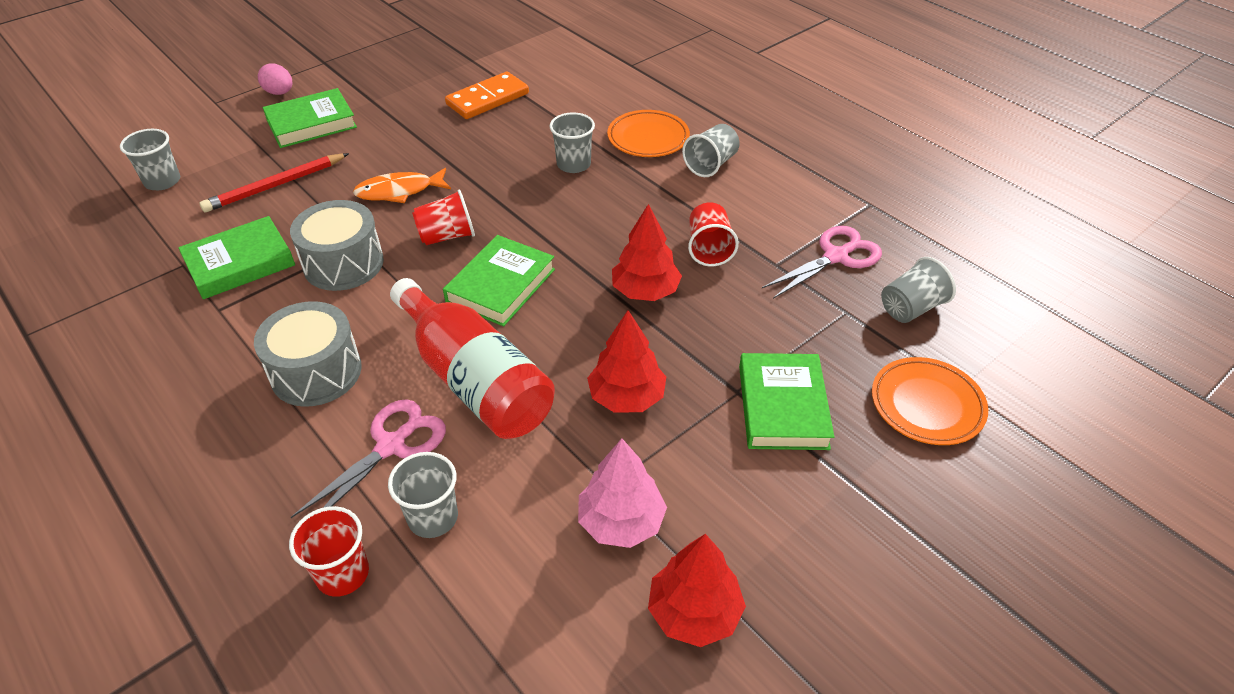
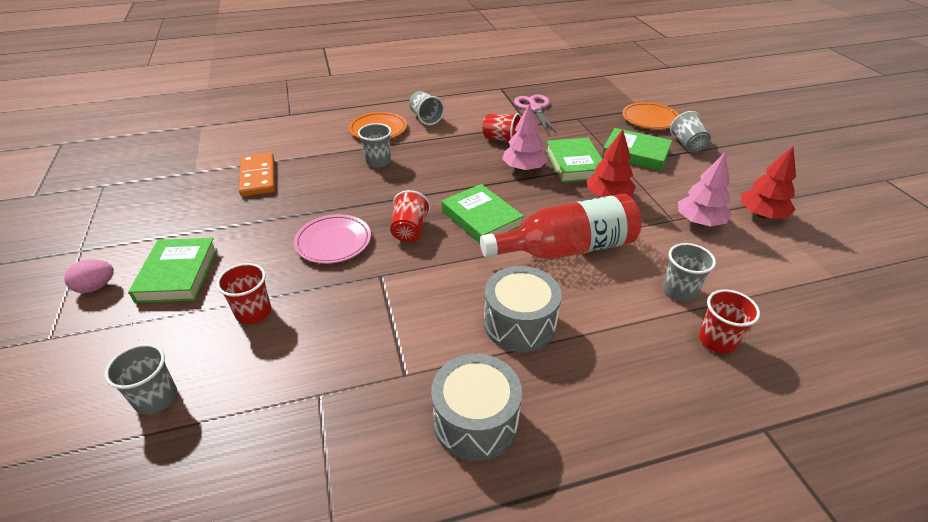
camera: 65 degrees left, 5 degrees down
(240, 263) = (349, 352): green book -> green book (574, 164)
(275, 186) = (253, 312): red pencil -> red cup
(343, 263) = (400, 288): grey drum -> grey drum (475, 421)
(391, 446) = (611, 298): pink scissors -> none
(399, 191) = (333, 242): orange fish -> pink plate
(645, 291) = (523, 168): red tree -> pink tree
(910, 308) = (584, 103): grey cup -> grey cup (687, 145)

